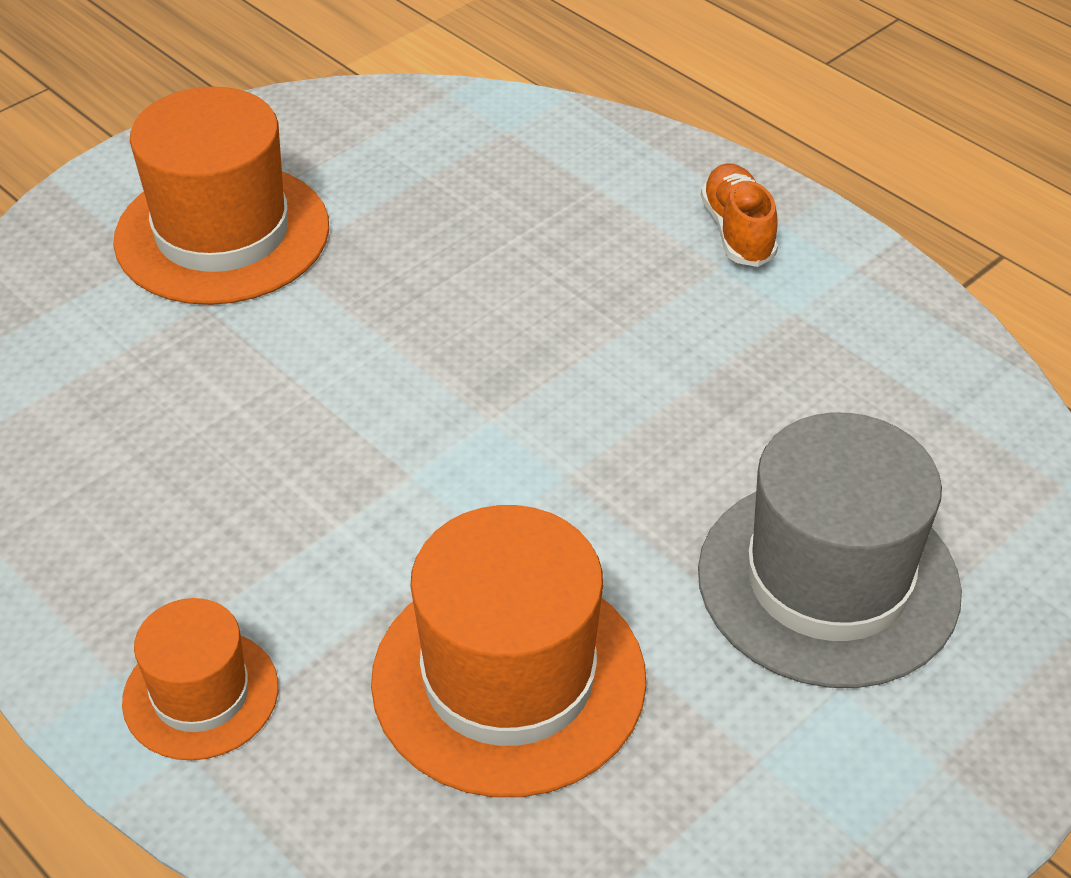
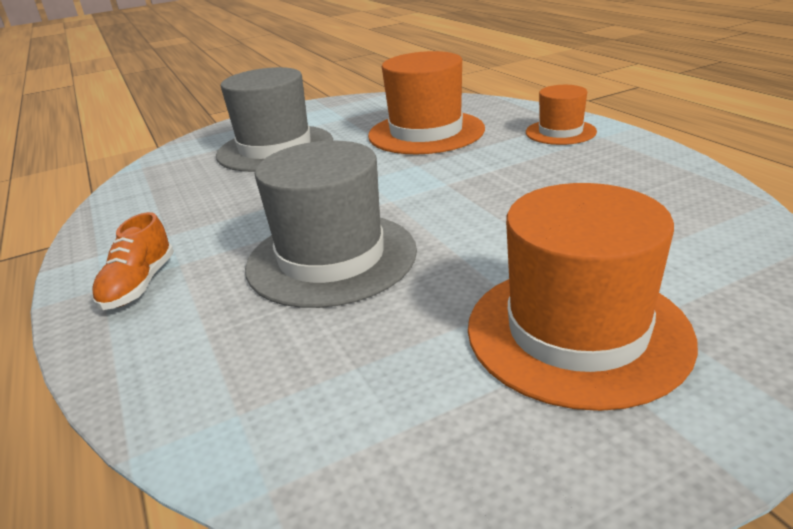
camera: 160 degrees left, 15 degrees down
(521, 296) = (331, 258): none -> grey hat

